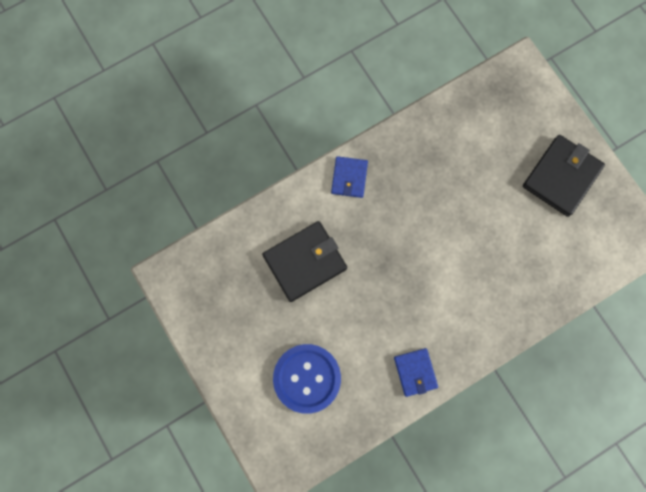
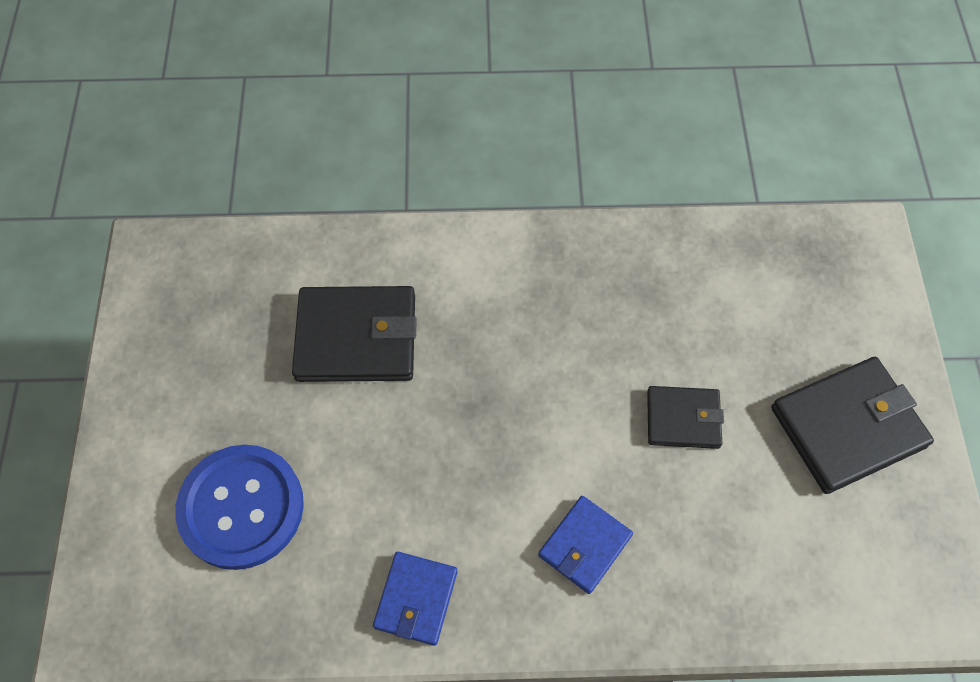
camera: 30 degrees right, 15 degrees down
(349, 178) = (501, 257): blue wallet -> blue wallet (585, 545)
(485, 215) = (683, 419): none -> black wallet

